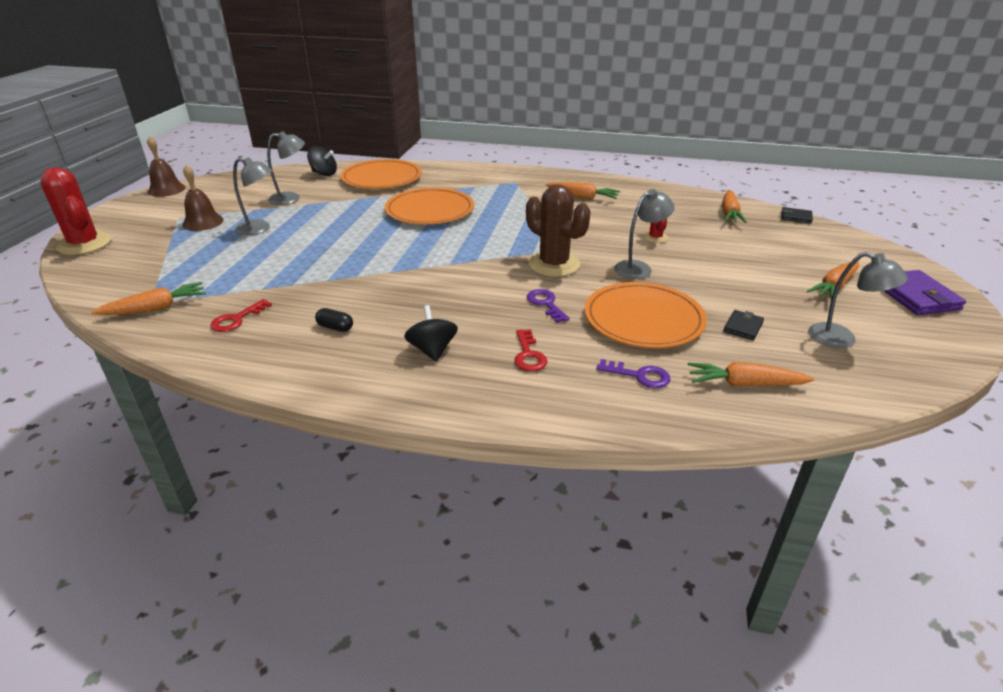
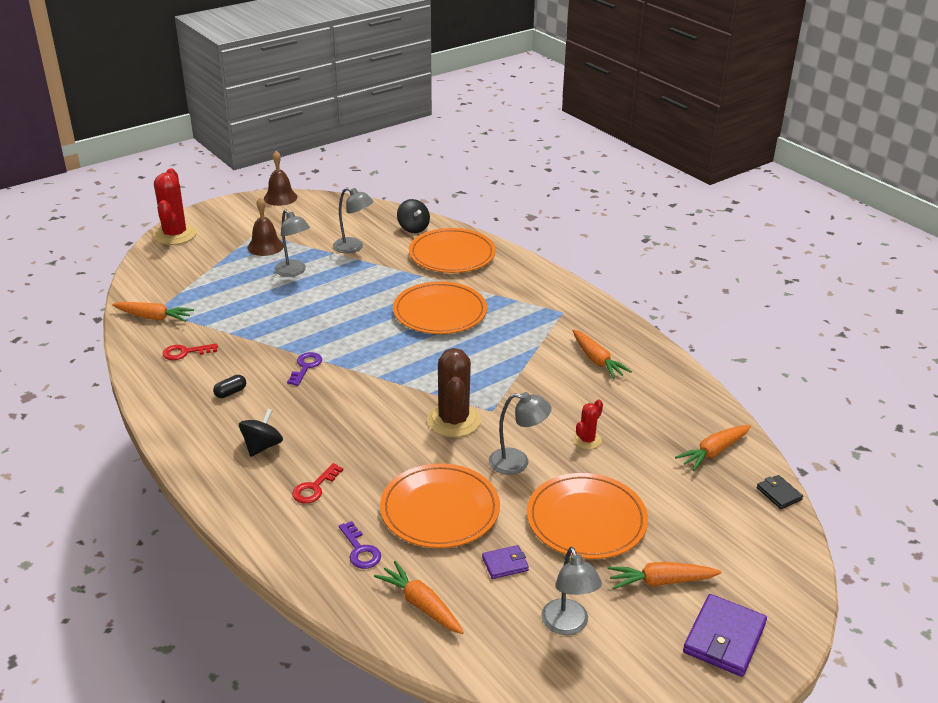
camera: 40 degrees right, 0 degrees up
(335, 327) = (230, 392): black capsule -> black capsule turned 75 degrees clockwise
(546, 304) = (390, 453): purple key -> purple key (306, 367)
(736, 277) = (586, 520): none -> orange plate
(743, 327) = (505, 564): black wallet -> purple wallet

